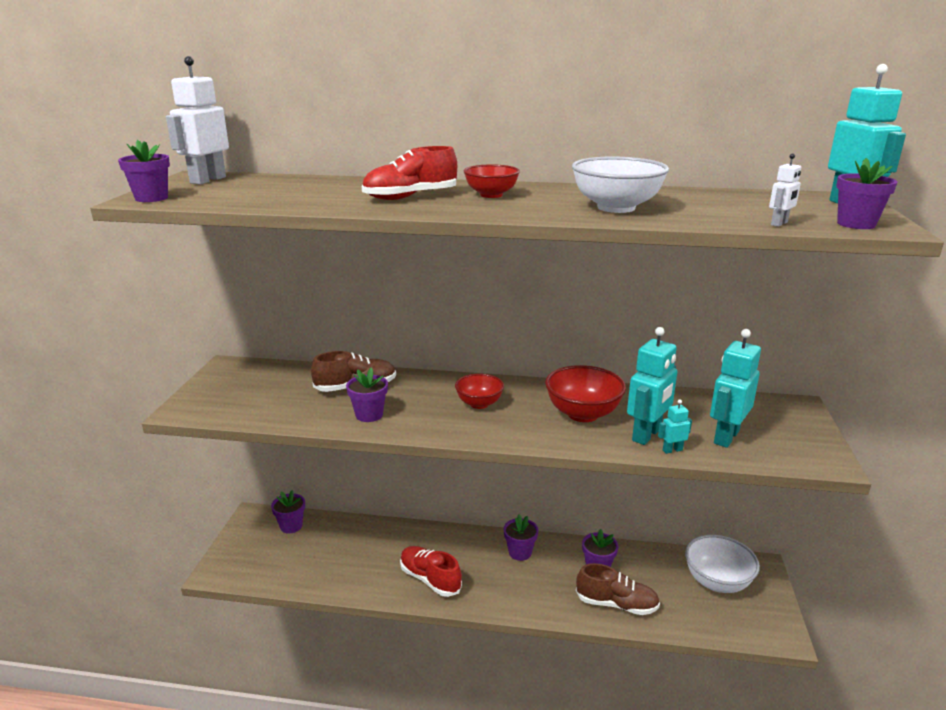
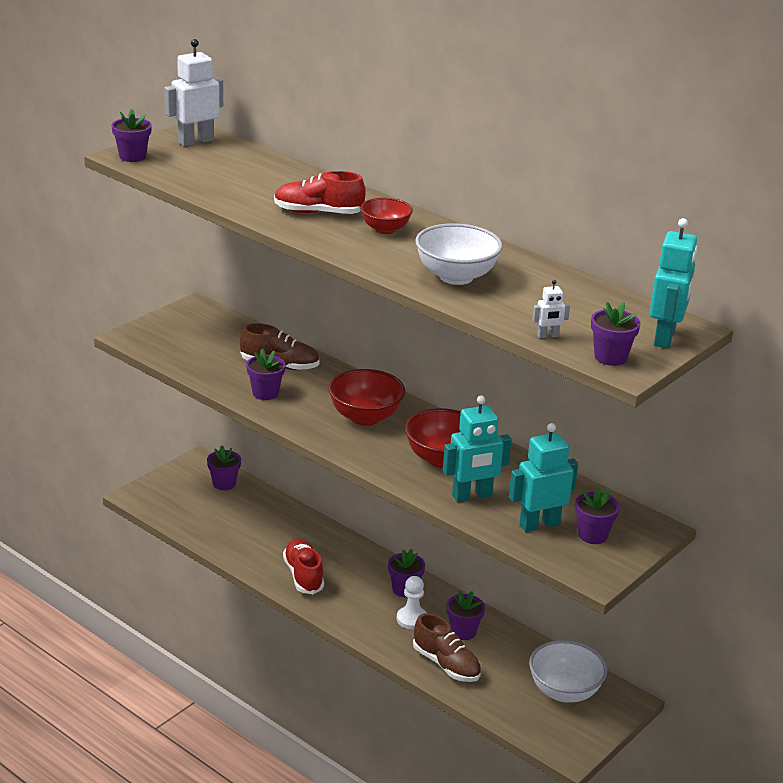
camera: 30 degrees right, 5 degrees up
(479, 404) = (365, 417): red bowl -> red bowl, size x1.57
(550, 576) = (412, 619): none -> white pawn
(672, 450) = (475, 515): turquoise robot -> none
(771, 429) = (592, 535): none -> purple flower pot

